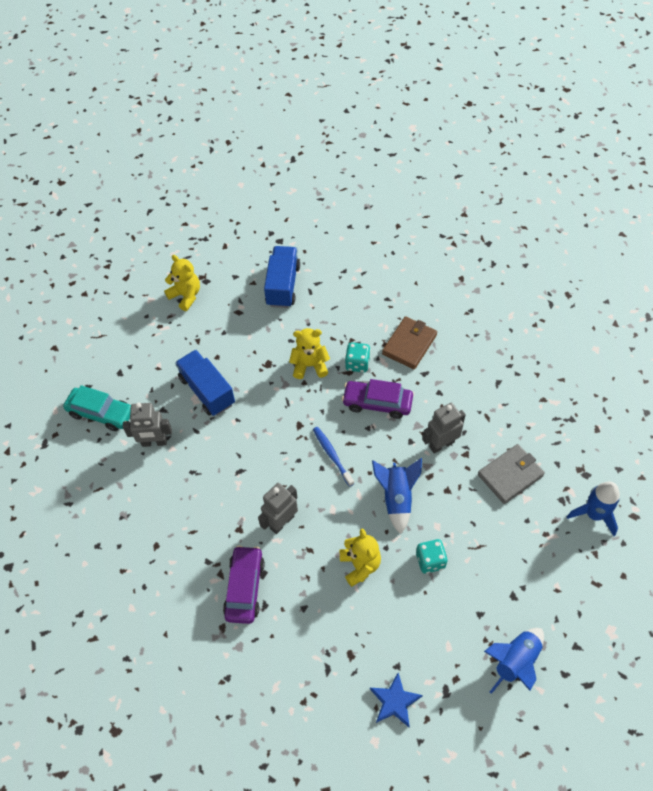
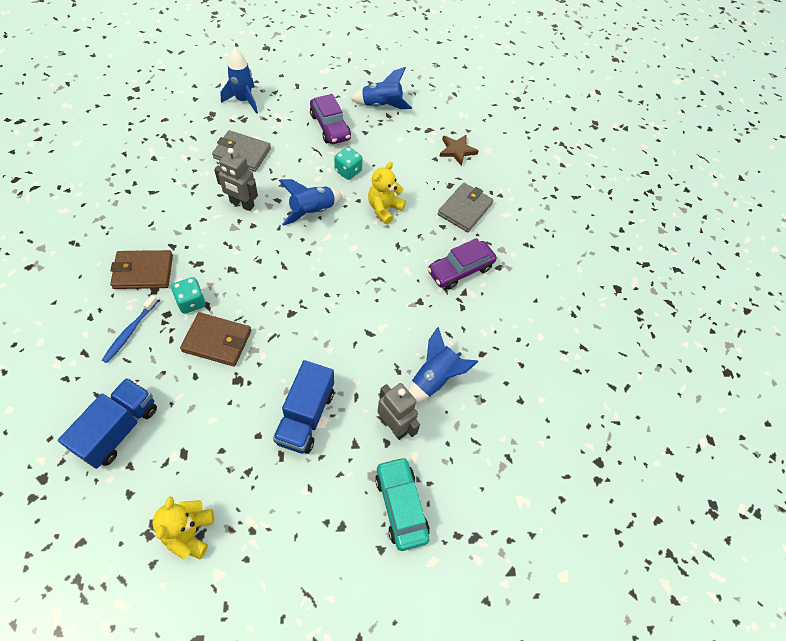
camera: 135 degrees left, 0 degrees up
(165, 493) = (434, 379): none -> blue rocket
(281, 522) = (390, 275): grey robot -> none
(283, 285) = (118, 429): blue truck -> blue truck turned 150 degrees clockwise
(309, 647) = (465, 209): none -> grey wallet
(310, 365) = (217, 341): yellow teddy bear -> brown wallet
(332, 455) = (304, 272): blue toothbrush -> blue toothbrush (129, 332)
(377, 403) = (228, 265): purple car -> purple car (330, 127)
(395, 701) = (457, 150): blue star -> brown star

